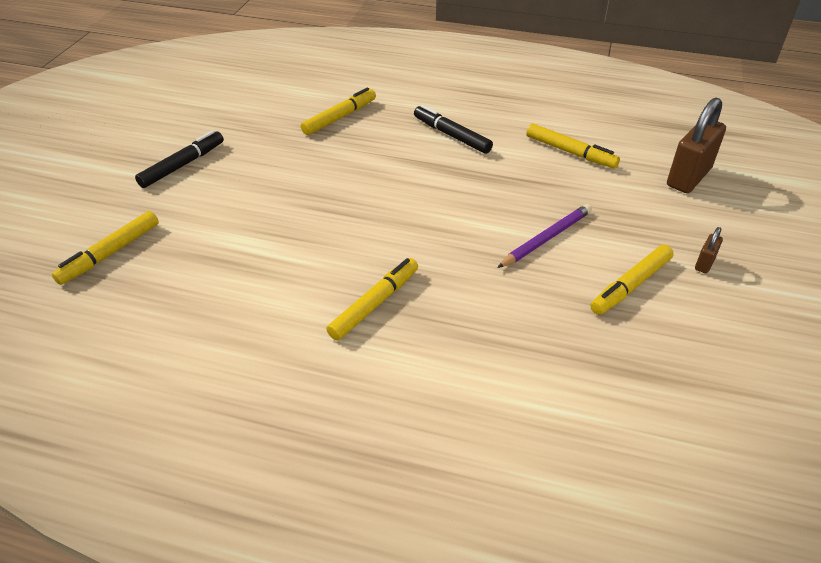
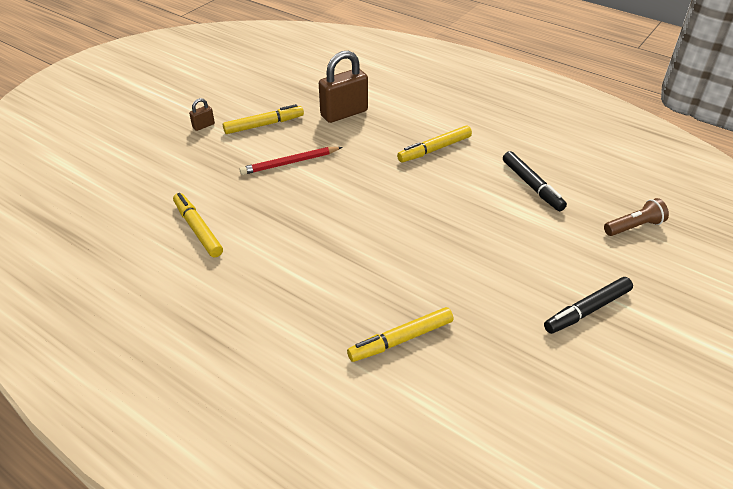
camera: 160 degrees left, 0 degrees up
(110, 253) = (634, 226): yellow marker -> brown flashlight
(451, 135) = (292, 278): black marker -> black marker (532, 186)
(546, 238) = (290, 163): purple pencil -> red pencil
(688, 177) = (131, 182): brown padlock -> brown padlock (344, 113)

